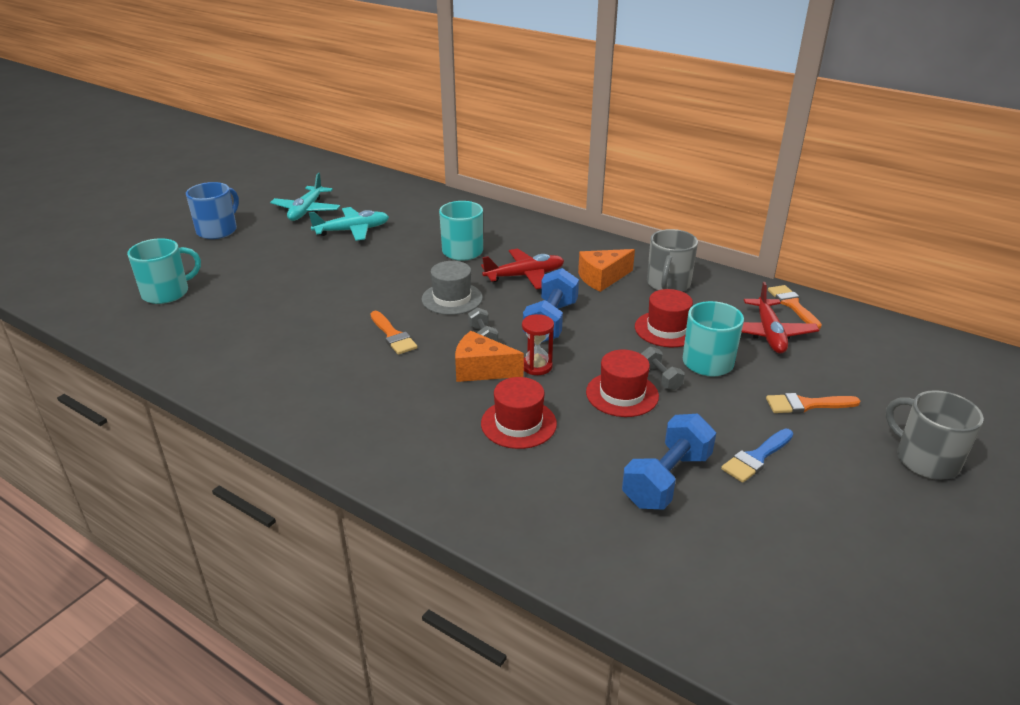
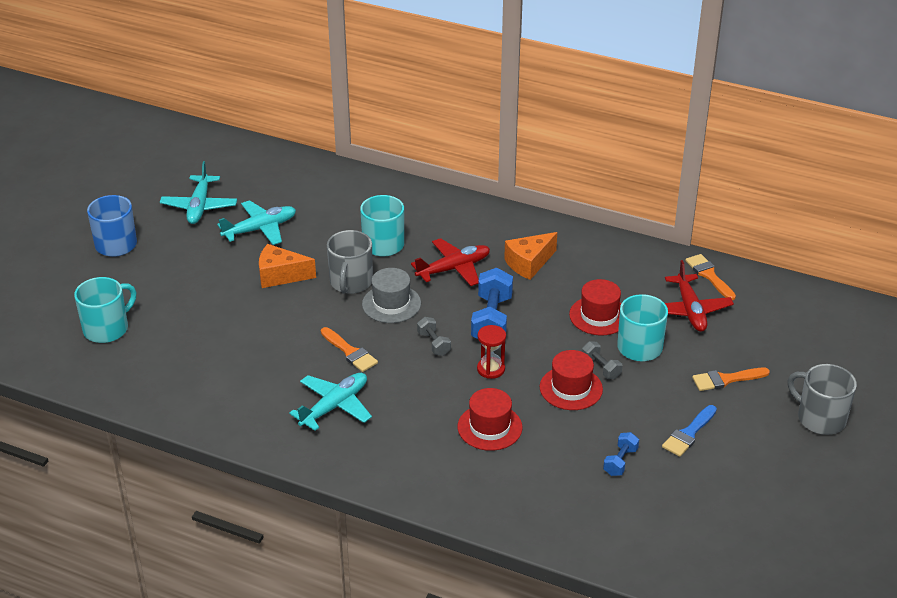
camera: 10 degrees left, 5 degrees up
(355, 383) = (334, 406): none -> turquoise plane
(481, 370) = (443, 379): orange cheese -> orange cheese (280, 276)
(666, 479) = (620, 461): blue dumbbell -> blue dumbbell, size x0.53
(668, 284) = (592, 263): grey mug -> grey mug (351, 282)

